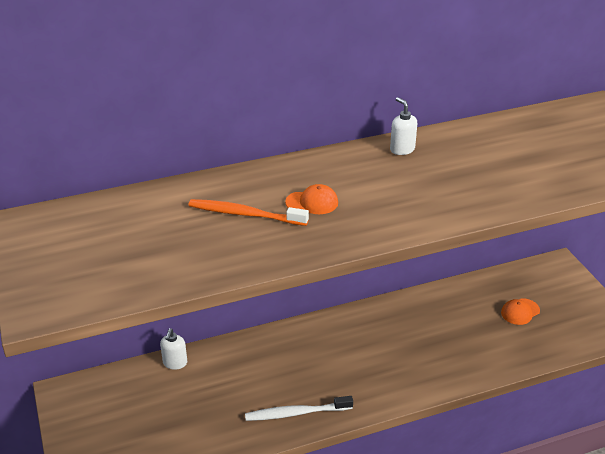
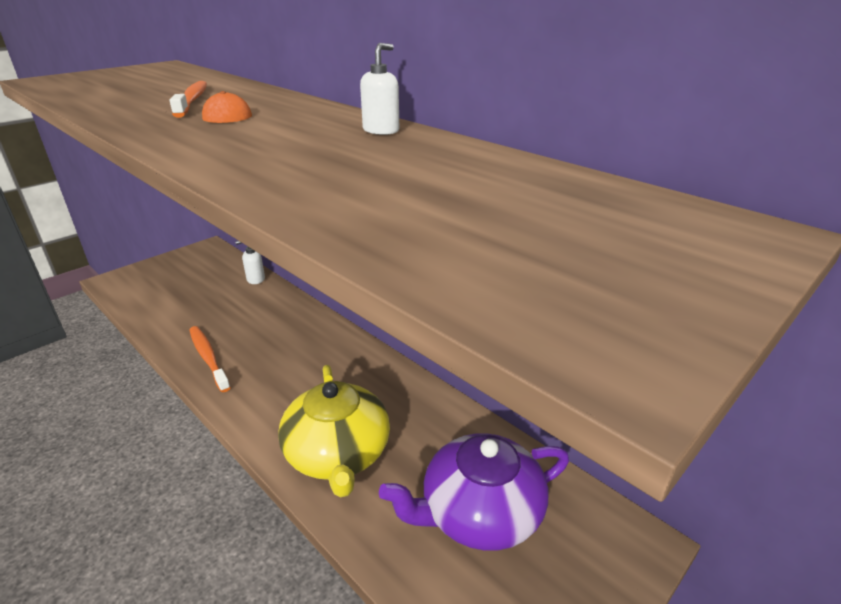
camera: 65 degrees right, 5 degrees down
(296, 413) = (208, 358): white toothbrush -> orange toothbrush
(449, 358) = (338, 453): none -> yellow teapot
(520, 312) = (479, 512): orange cap -> purple teapot

